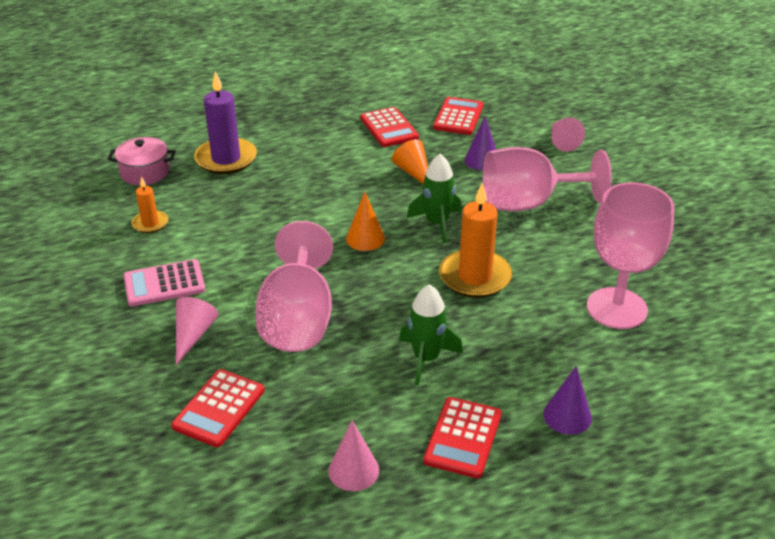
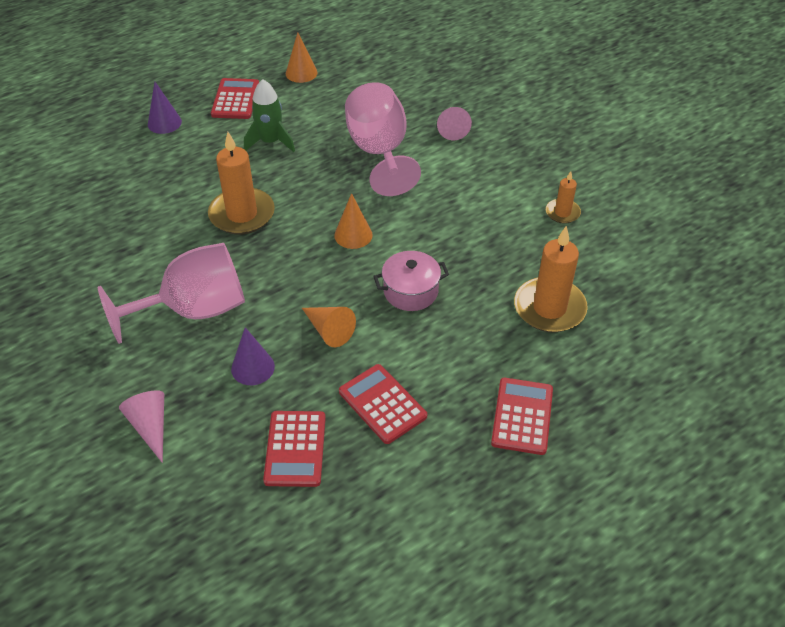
camera: 165 degrees right, 10 degrees up
(145, 172) = (620, 271): pink pot -> pink pot (410, 291)
(164, 284) = (504, 161): pink calculator -> none
(219, 408) = (403, 89): red calculator -> red calculator (522, 416)
(226, 159) = (549, 308): purple candle -> orange candle
(353, 470) = (301, 73): pink cone -> orange cone
(437, 223) = (288, 265): green rocket -> none
(616, 308) = (116, 207): pink goblet -> none

